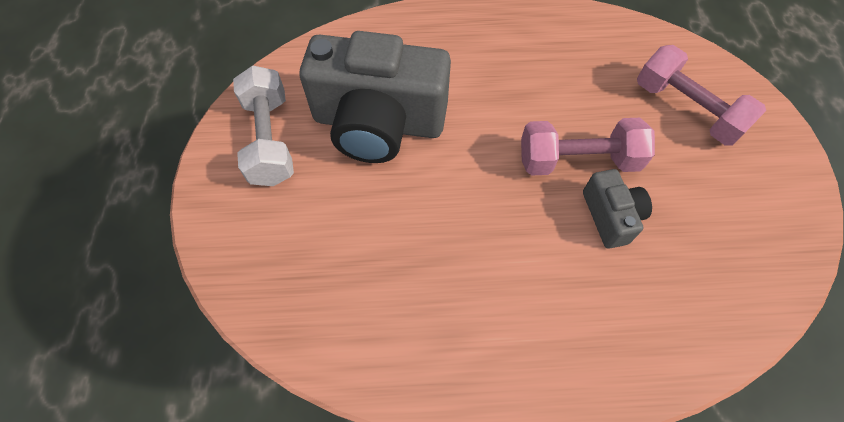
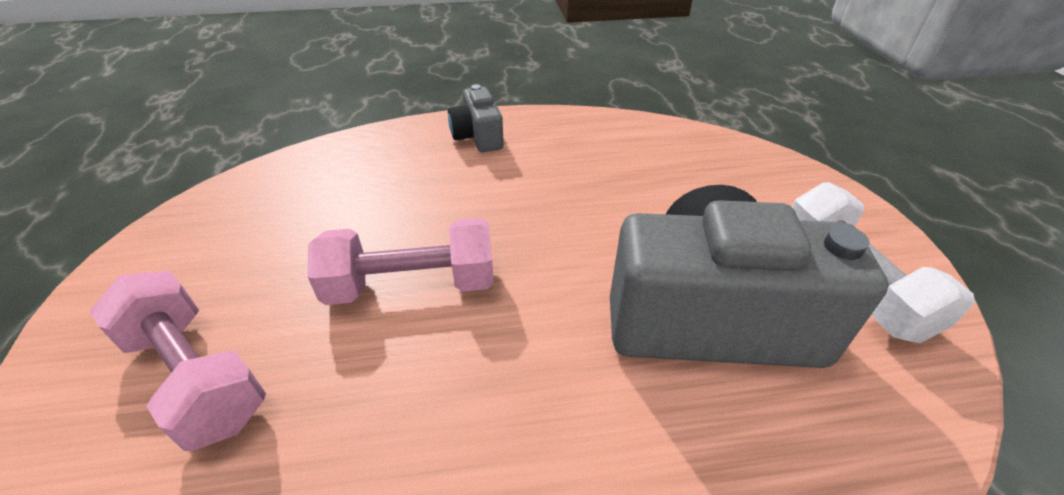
camera: 175 degrees right, 20 degrees down
(610, 216) = (389, 229): grey camera -> grey camera (478, 136)

